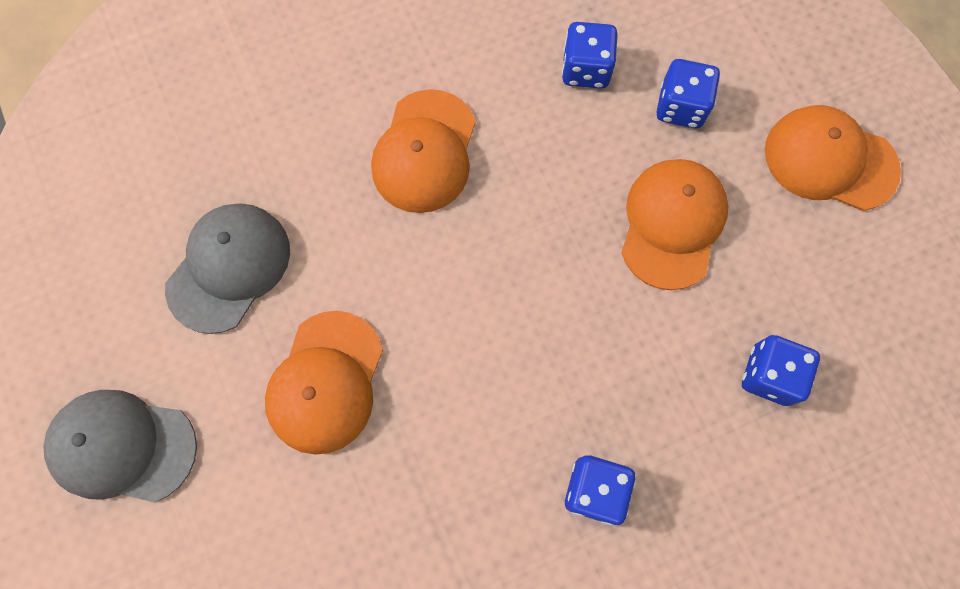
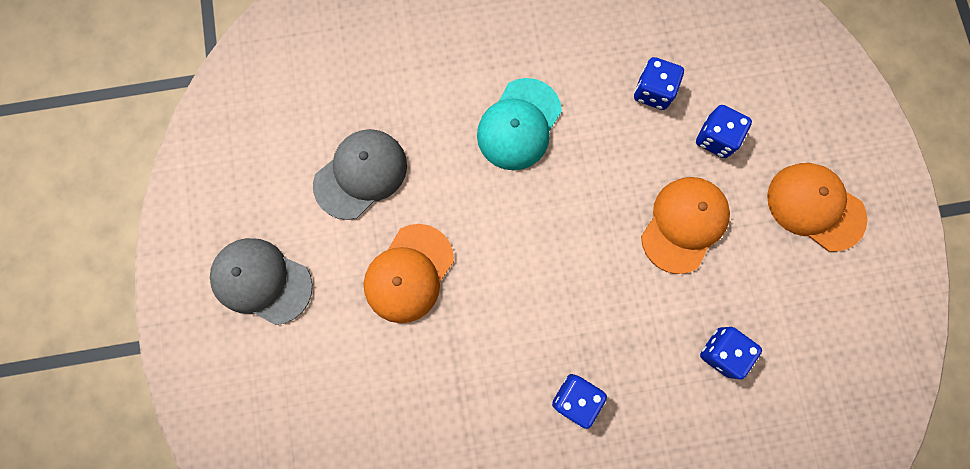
camera: 15 degrees right, 5 degrees up
(425, 152) = (519, 124): orange cap -> turquoise cap

